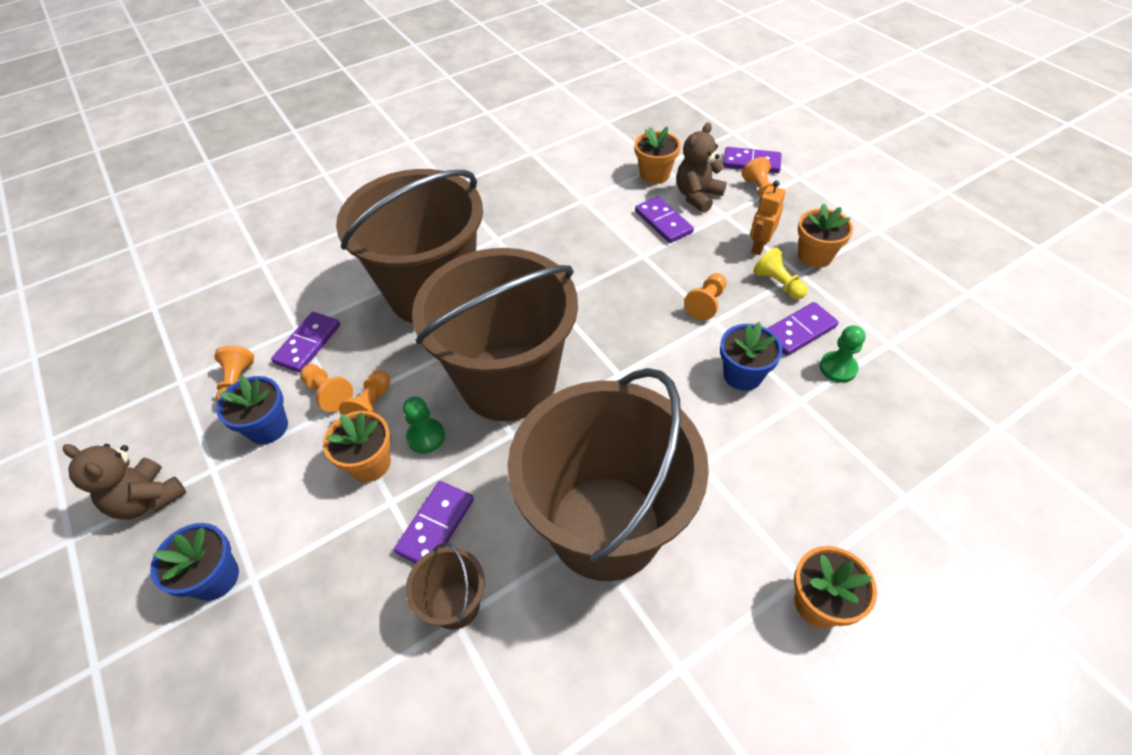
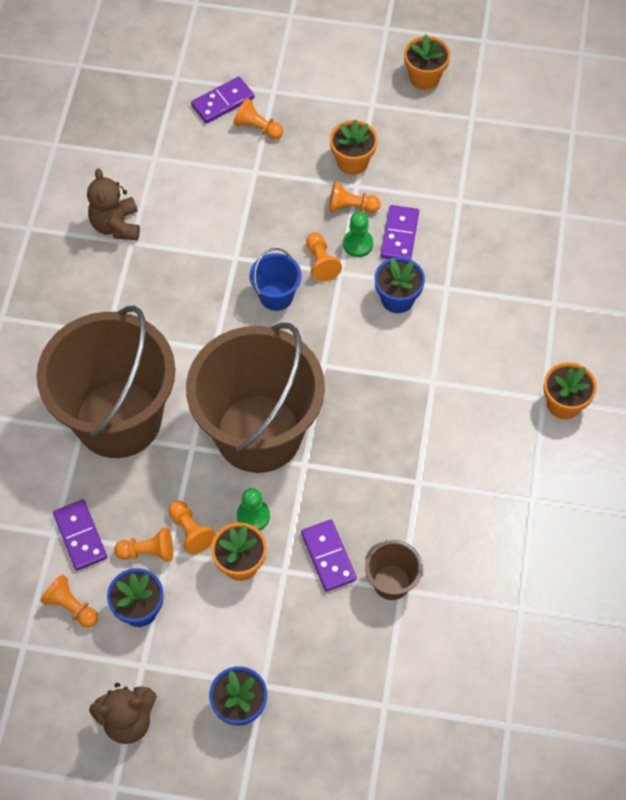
camera: 50 degrees left, 10 degrees up
(605, 526) = (421, 466): brown bucket -> none
(642, 300) = (276, 296): none -> blue bucket
(654, 175) = (160, 172): orange flower pot -> orange flower pot (424, 78)
(663, 222) = (217, 215): purple domino -> none
(697, 196) = (216, 169): brown teddy bear -> brown teddy bear (116, 225)
(759, 246) = (307, 182): orange robot -> none
(778, 284) = (351, 207): yellow pawn -> orange pawn
(838, 368) = (446, 245): green pawn -> green pawn (358, 244)

